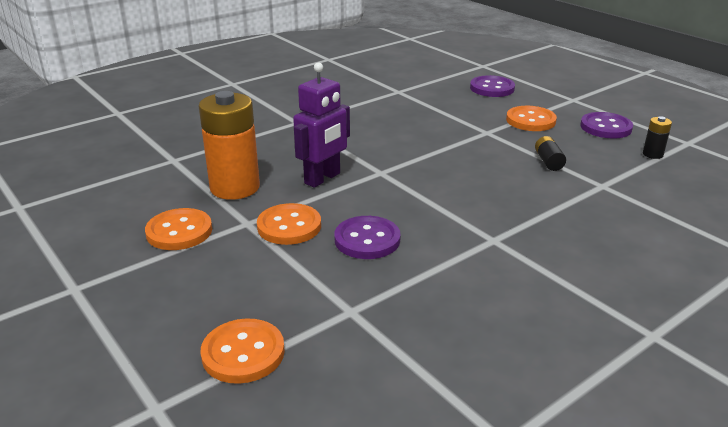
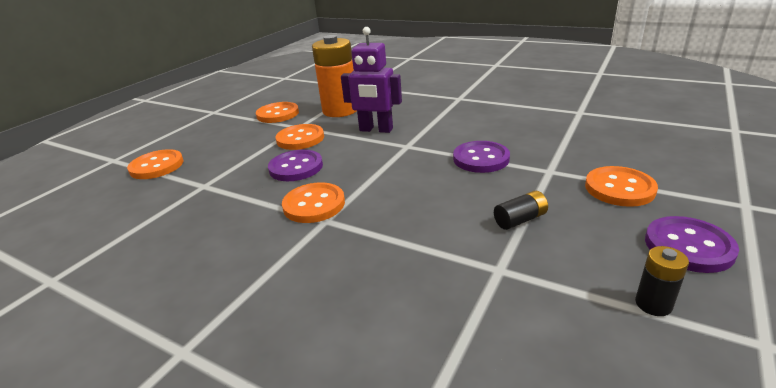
camera: 70 degrees right, 0 degrees up
(461, 241) = (314, 205): none -> orange button
(492, 88) = (674, 148): purple button -> purple button (481, 159)

